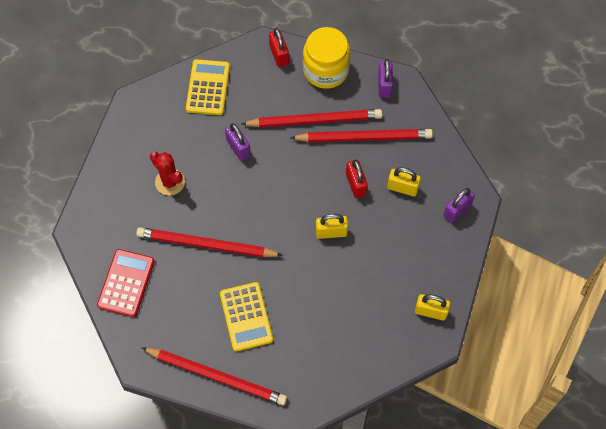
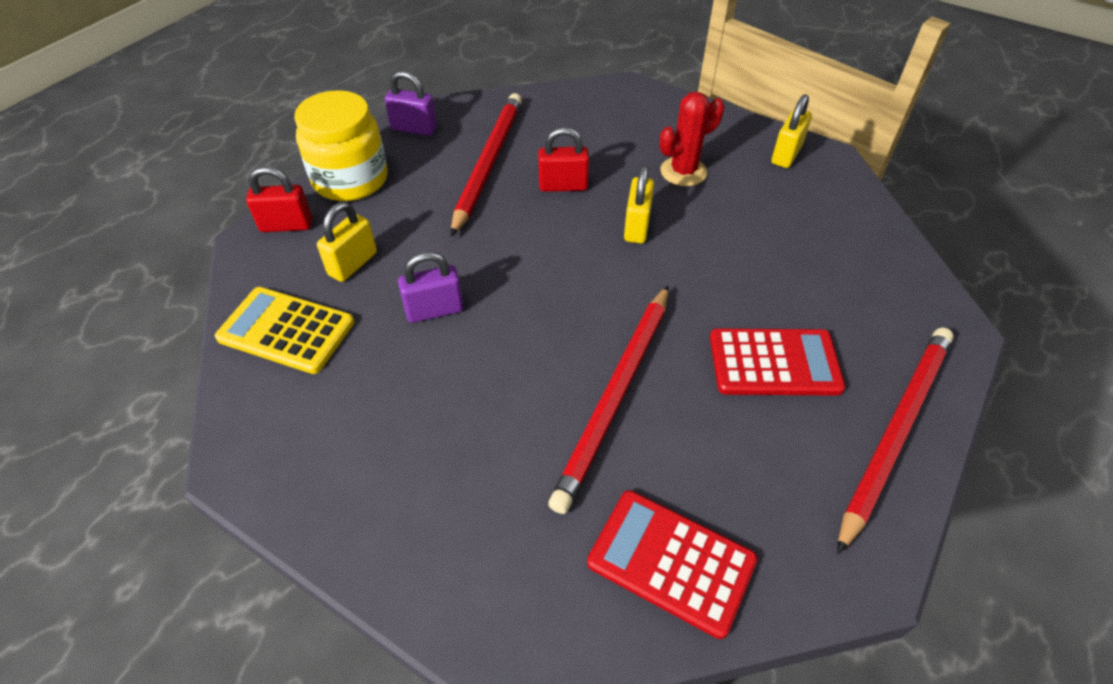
camera: 75 degrees left, 15 degrees down
(170, 182) = (458, 430): red cactus -> red cactus (683, 172)
(246, 316) = (774, 363): yellow calculator -> red calculator
(314, 120) = (431, 208): red pencil -> none
(402, 188) = (586, 143): yellow padlock -> yellow padlock (353, 264)
(457, 210) = (637, 105): purple padlock -> none

